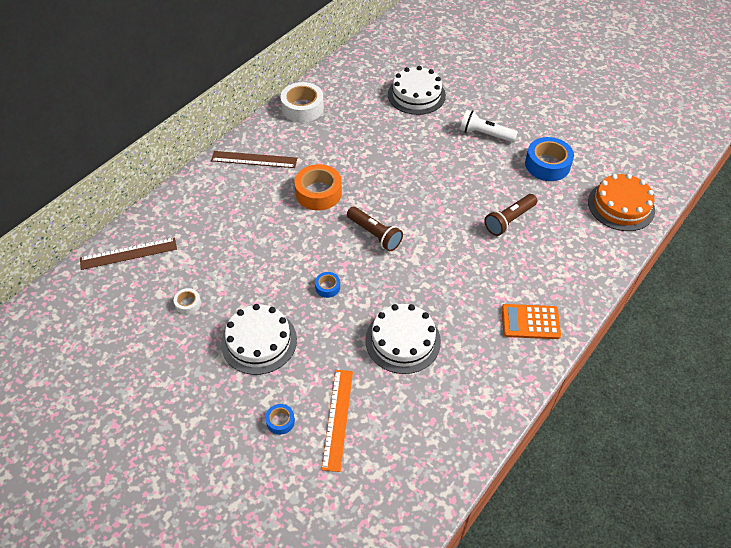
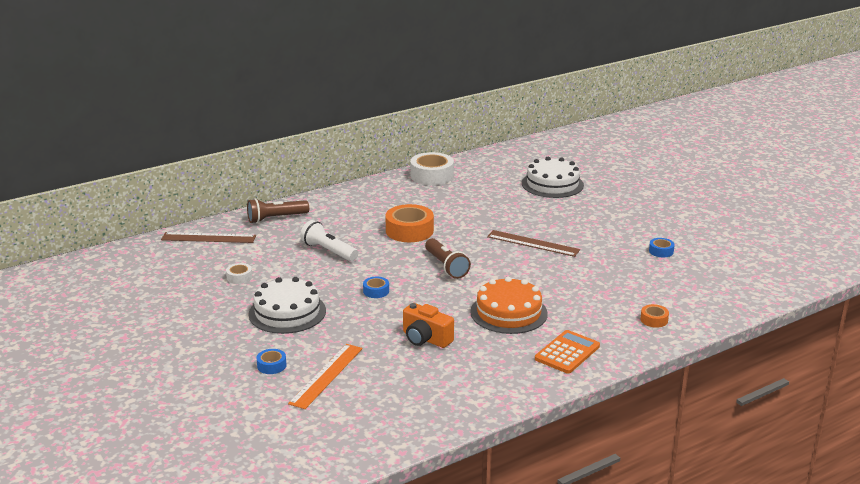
camera: 20 degrees right, 25 degrees down
(254, 159) = (362, 200): brown ruler -> brown ruler (533, 243)
(403, 340) = (425, 339): white cake -> orange camera
(485, 134) = (607, 220): white flashlight -> white flashlight (329, 251)
(509, 220) = (593, 281): brown flashlight -> brown flashlight (276, 218)
(530, 322) = (567, 352): orange calculator -> orange calculator turned 105 degrees clockwise
(547, 165) = (661, 251): blue tape -> blue tape, size x0.49
(581, 257) = (654, 320): none -> orange tape
(621, 206) = (725, 292): orange cake -> orange cake (508, 312)

